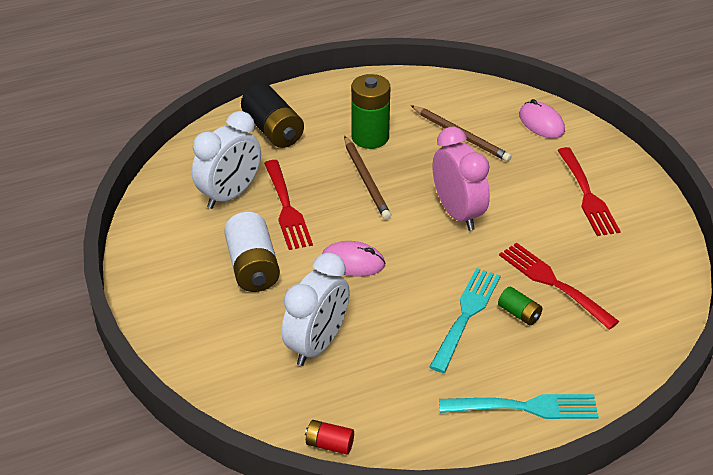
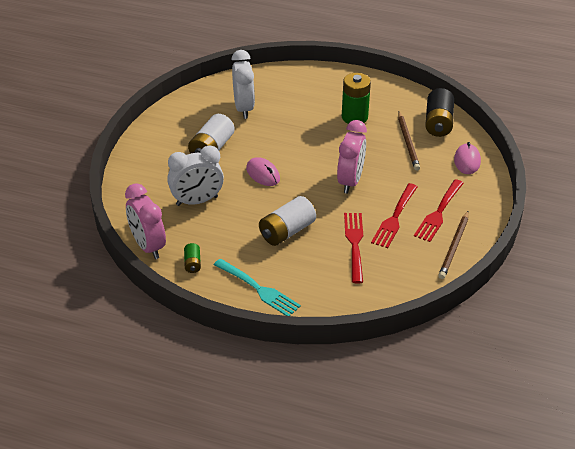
camera: 40 degrees right, 0 degrees up
(230, 195) = (243, 108): white clock -> white clock turned 90 degrees counterclockwise
(273, 130) = (306, 87): black battery -> black battery (438, 123)
(286, 208) = (263, 130): red fork -> red fork (394, 218)
(329, 444) = (148, 246): red battery -> pink clock
(366, 180) = (323, 138): brown pencil -> brown pencil (454, 247)
(466, 315) = (287, 231): turquoise fork -> white battery
(519, 313) = (315, 247): green battery -> green battery (192, 263)

